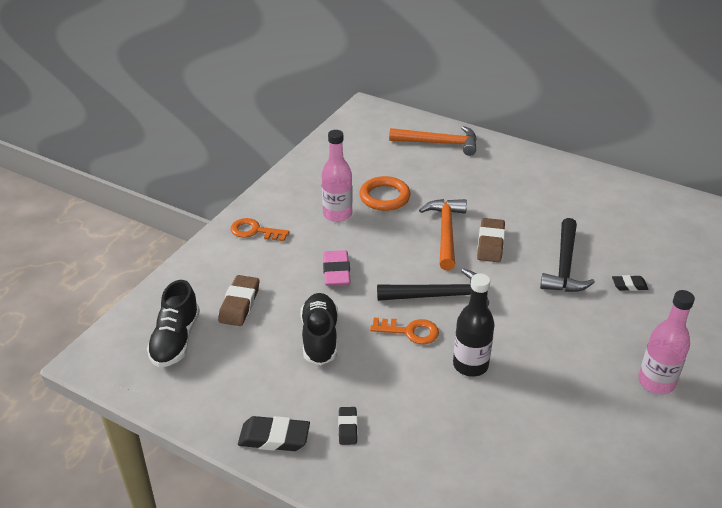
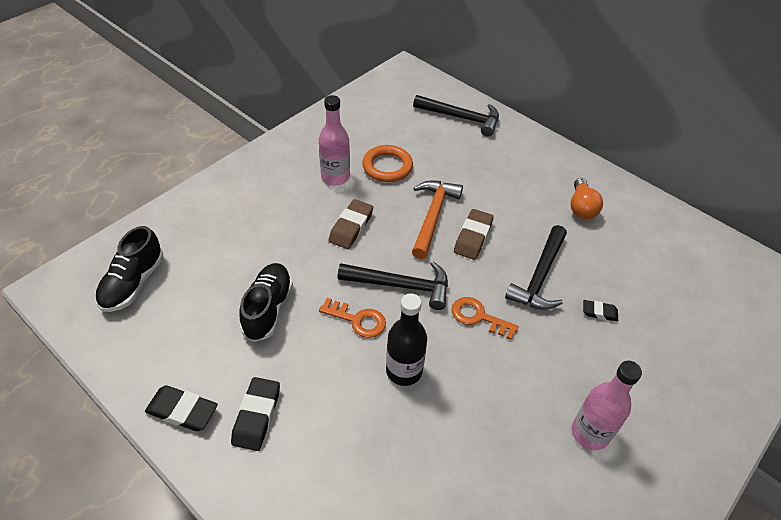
camera: 10 degrees right, 10 degrees up
(239, 304) = (206, 256): brown eraser -> brown eraser (351, 227)
(255, 231) = (251, 181): orange key -> orange key (478, 317)
(336, 272) = (311, 239): pink eraser -> none
(347, 428) = (256, 416): black eraser -> black eraser, size x1.67
(439, 143) = (461, 118): orange hammer -> black hammer
(581, 202) = (581, 207): none -> orange light bulb

